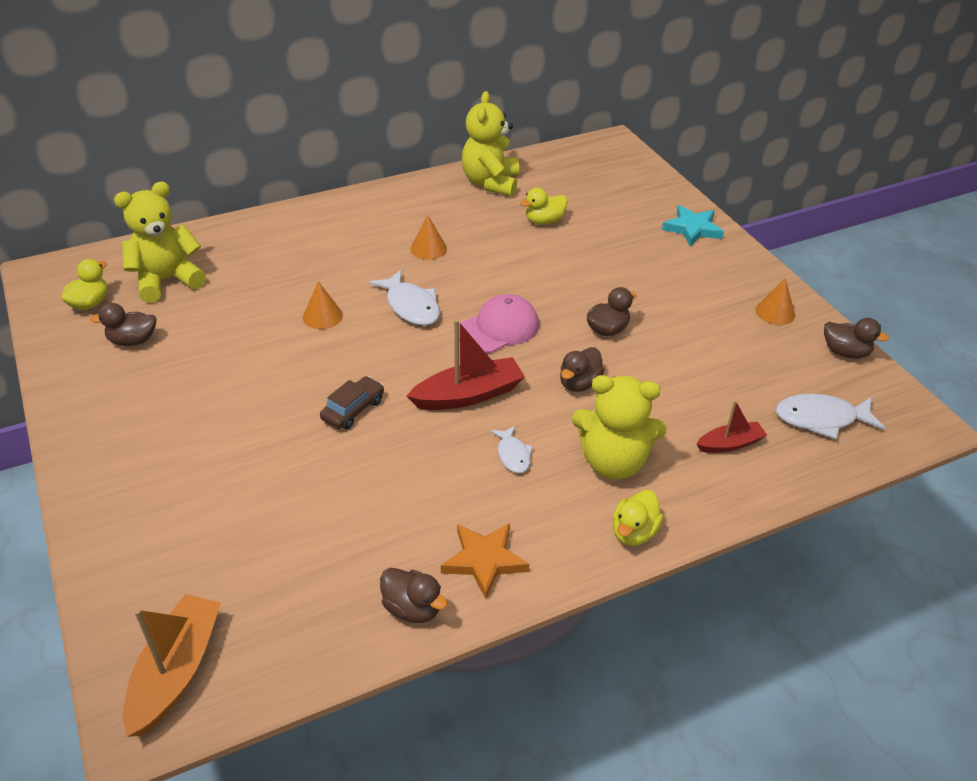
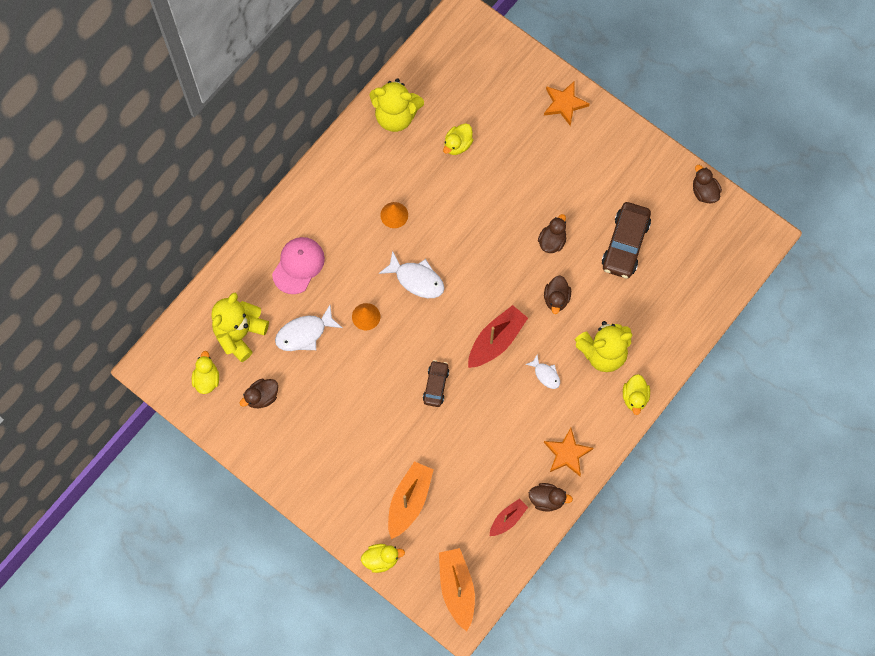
camera: 25 degrees left, 30 degrees up
(104, 576) = (381, 559): none -> yellow duck
(208, 521) = (409, 501): none -> orange boat
(490, 183) = (396, 116): yellow teddy bear -> yellow teddy bear turned 60 degrees counterclockwise
(498, 328) = (483, 273): pink cap -> pink cap (298, 265)
(692, 229) = (564, 104): turquoise star -> orange star
(707, 364) = (625, 244): none -> brown car
(730, 444) = (662, 306): red boat -> red boat (507, 519)
(775, 312) = (650, 172): orange cone -> none
(821, 419) = (706, 260): white fish -> white fish (304, 333)
(845, 352) = (704, 192): brown duck -> brown duck turned 120 degrees counterclockwise

